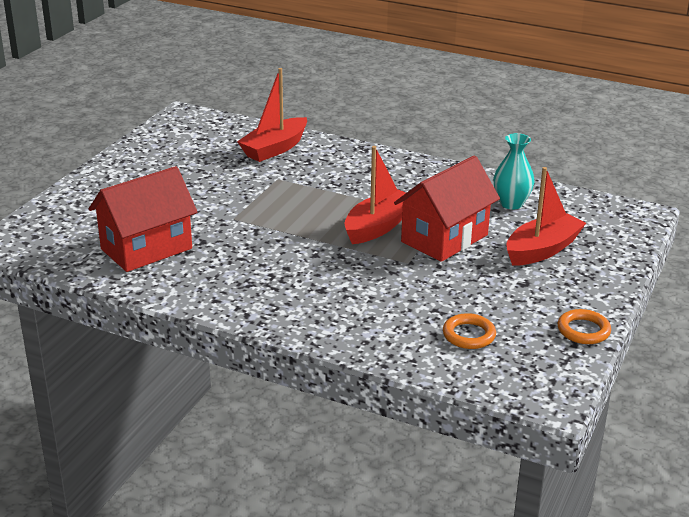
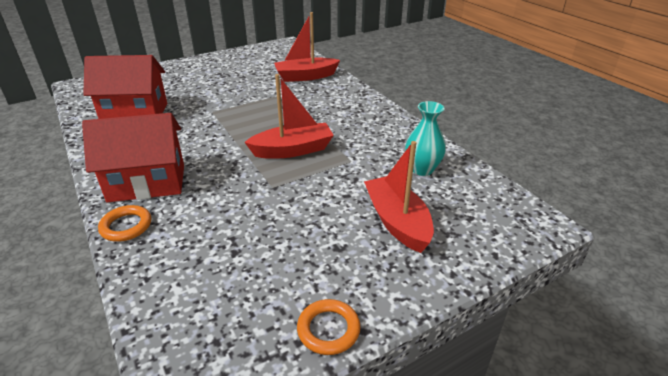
camera: 35 degrees right, 5 degrees up
(444, 238) = (327, 178): red house -> red house (147, 183)
(469, 335) = (222, 277): orange ring -> orange ring (126, 226)
(542, 250) = (397, 221): red boat -> red boat turned 105 degrees counterclockwise

